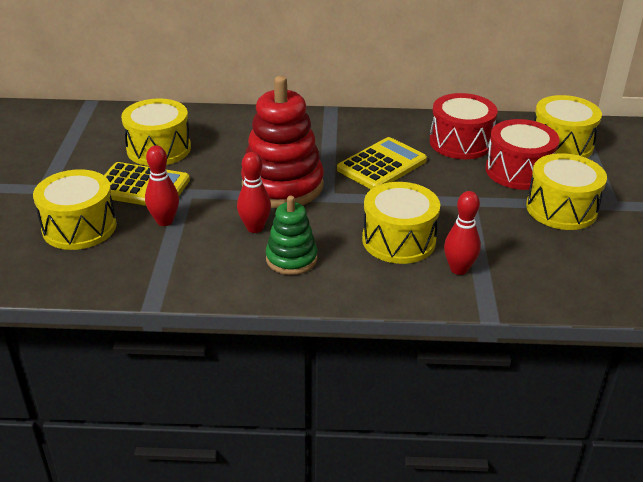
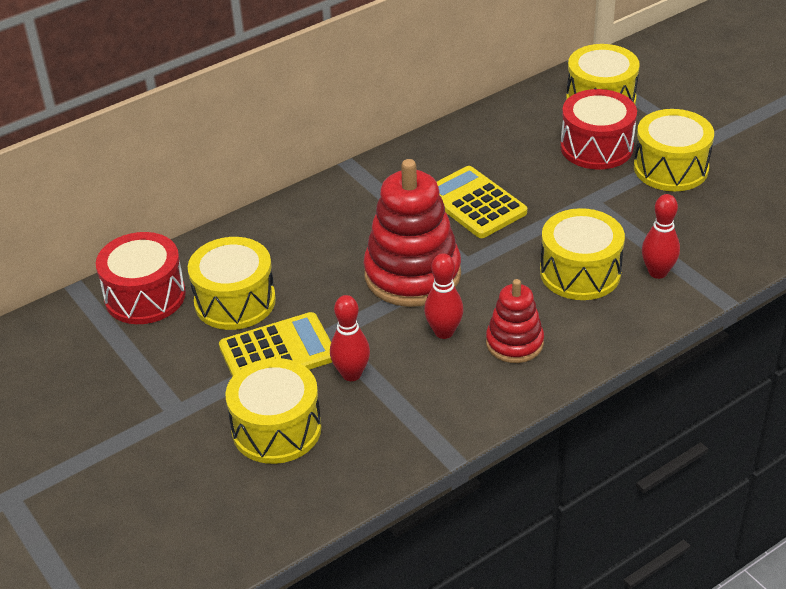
camera: 35 degrees left, 5 degrees up
(291, 259) = (514, 343): green stacking toy -> red stacking toy
(382, 165) = (475, 203): yellow calculator -> yellow calculator turned 45 degrees counterclockwise
(460, 142) = (514, 141): red drum -> red drum (145, 296)

